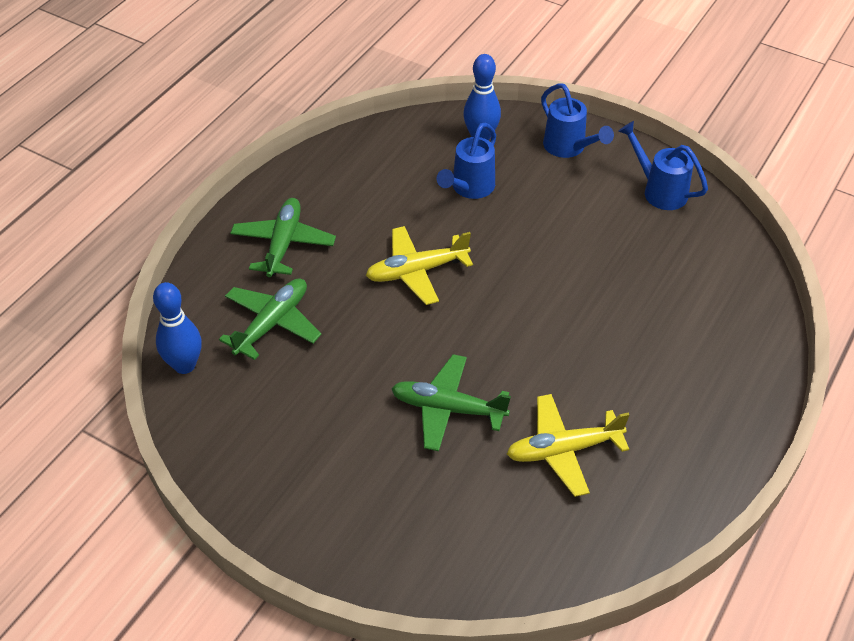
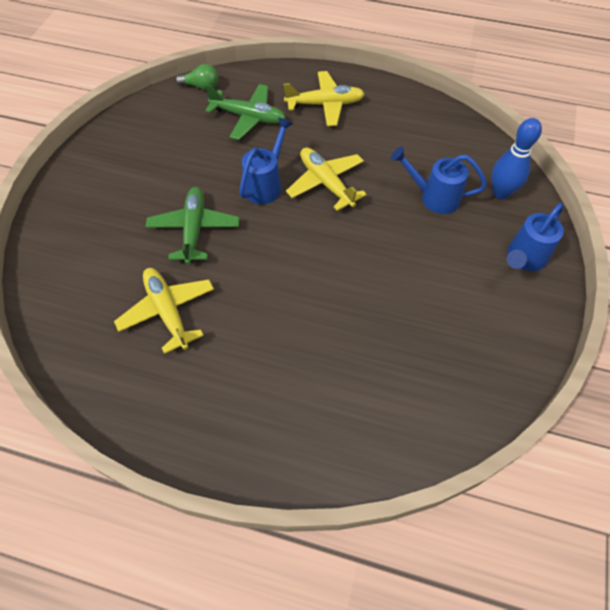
camera: 75 degrees right, 10 degrees up
(184, 365) = (201, 86): blue bowling pin -> green light bulb
(283, 244) = (325, 104): green plane -> yellow plane
(659, 191) = (503, 343): blue watering can -> blue watering can (265, 184)

